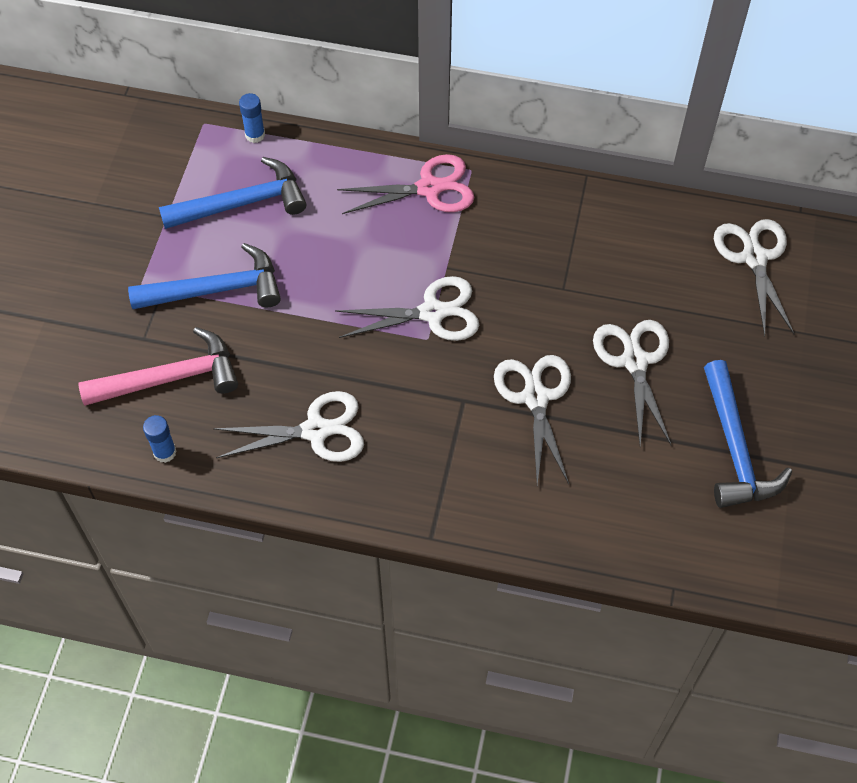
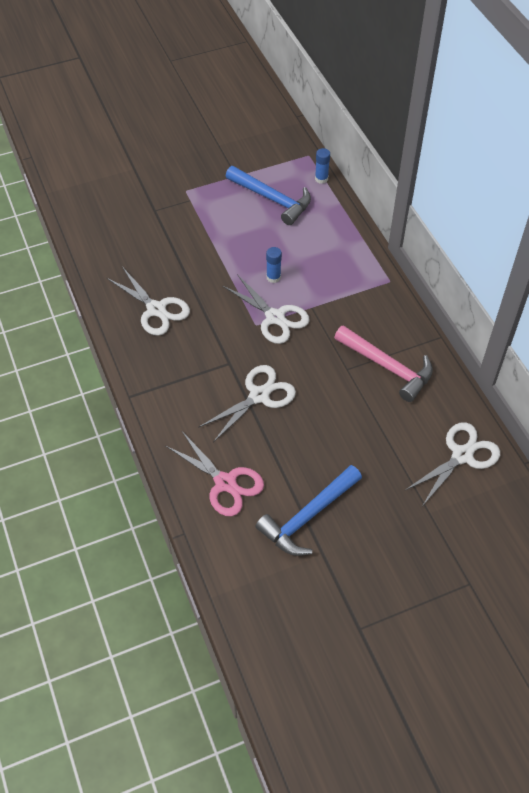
camera: 55 degrees right, 5 degrees down
(165, 452) = (94, 257): blue glue stick -> blue glue stick (273, 277)
(170, 378) = (139, 234): pink hammer -> pink hammer (387, 367)
(216, 290) = (208, 220): blue hammer -> none
(429, 188) = (358, 270): pink scissors -> pink scissors (225, 483)
(634, 361) = (326, 431): white scissors -> none

